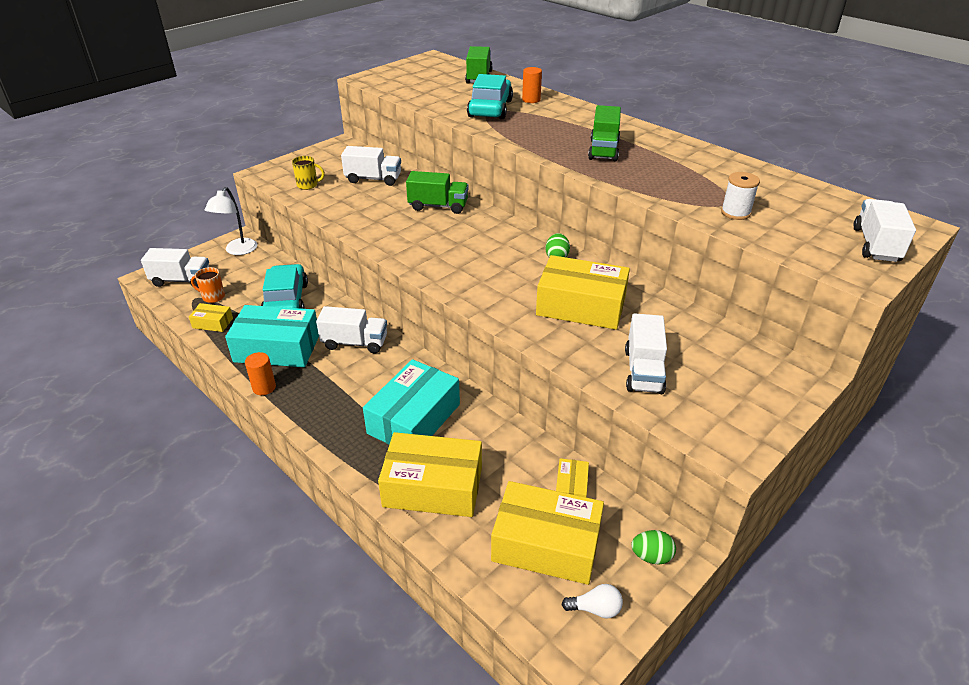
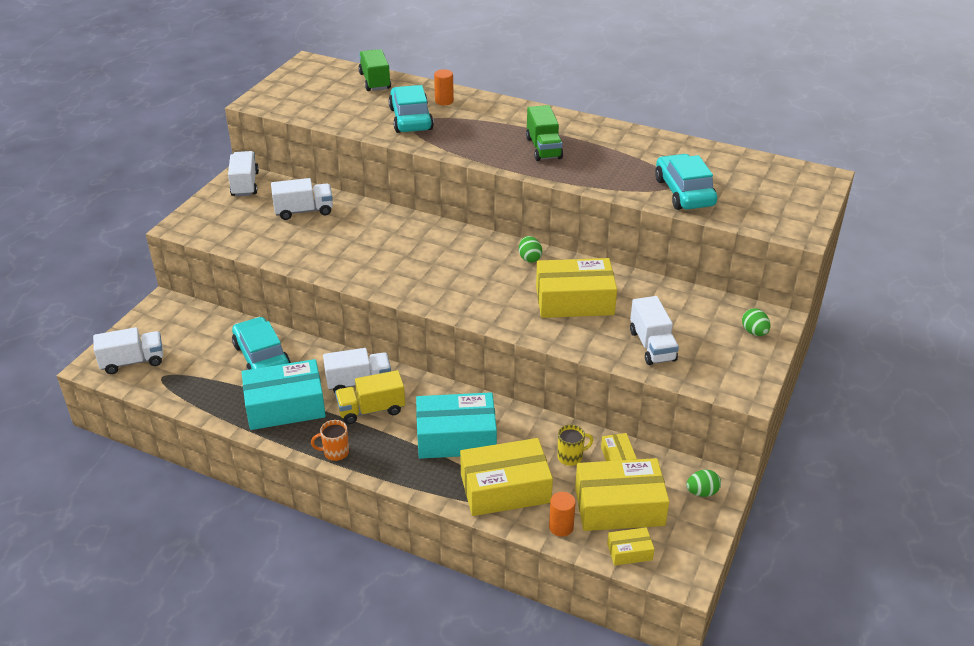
camera: 20 degrees left, 0 degrees up
(213, 297) = (181, 371): orange mug -> orange mug (335, 452)
(213, 323) = (201, 397): yellow box -> yellow box (629, 552)
(238, 251) = (171, 316): white lamp -> none
(264, 387) = (298, 445): orange cylinder -> orange cylinder (561, 527)
(308, 185) = (240, 231): yellow mug -> yellow mug (571, 457)
(350, 371) = (371, 410): none -> yellow truck
(414, 419) = (456, 437): turquoise box -> turquoise box turned 75 degrees clockwise
(438, 206) = (389, 228): green truck -> none
(595, 609) = (677, 541): white light bulb -> none
(735, 213) = (684, 192): white spool -> turquoise car
(774, 384) = (754, 332): none -> green egg
(875, 245) = (800, 201): white truck -> white truck (245, 184)

